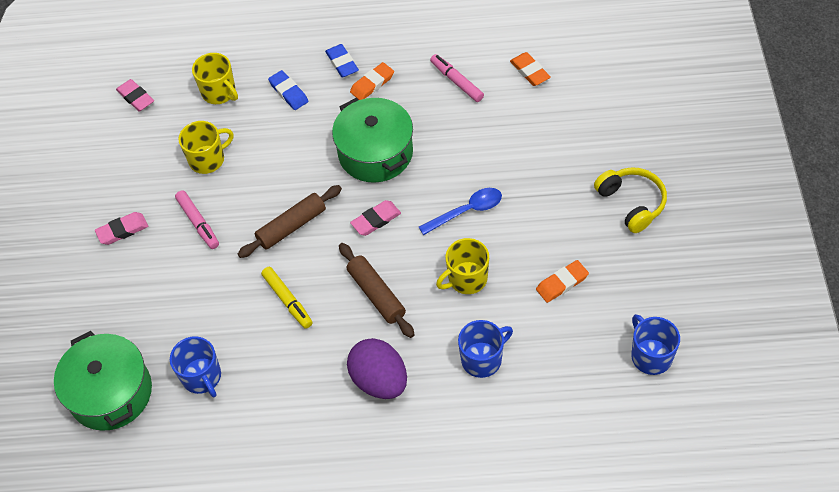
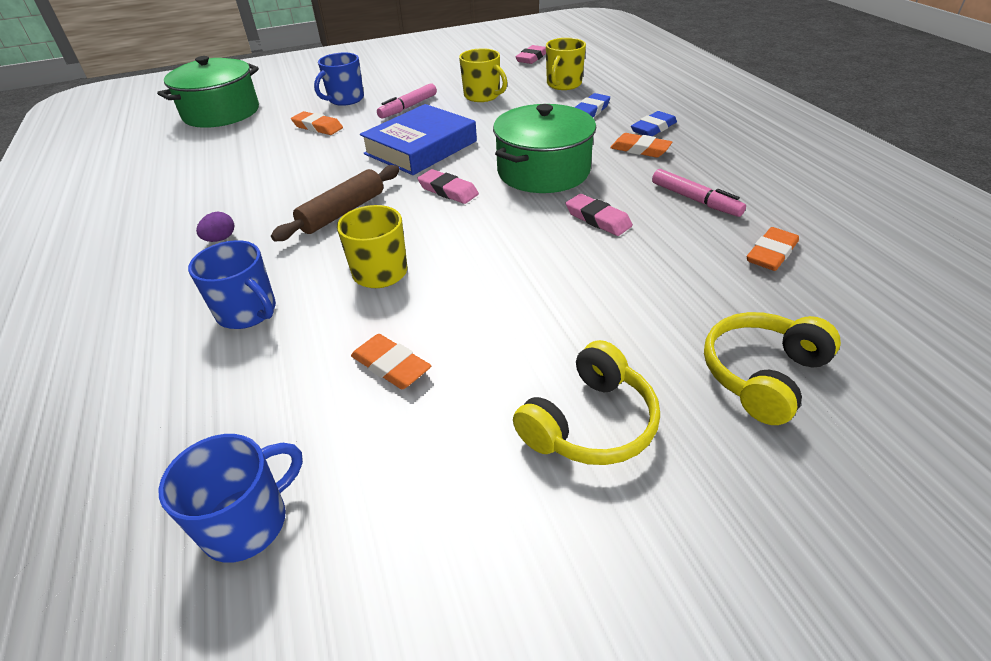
camera: 70 degrees right, 15 degrees down
(122, 230) = (389, 82): pink eraser -> pink eraser (598, 219)
(202, 303) = (317, 127): none -> orange eraser
(202, 377) = (234, 144): blue mug -> blue mug (345, 99)
(287, 300) = (326, 164): yellow marker -> none
(291, 226) = (420, 147): brown rolling pin -> blue book
(379, 380) = (220, 239): purple egg -> purple egg, size x0.44
(457, 81) = (695, 200): pink marker -> pink marker turned 105 degrees clockwise
(466, 211) = (489, 250): blue spoon -> none
(622, 122) = (762, 375): none -> yellow headphones

